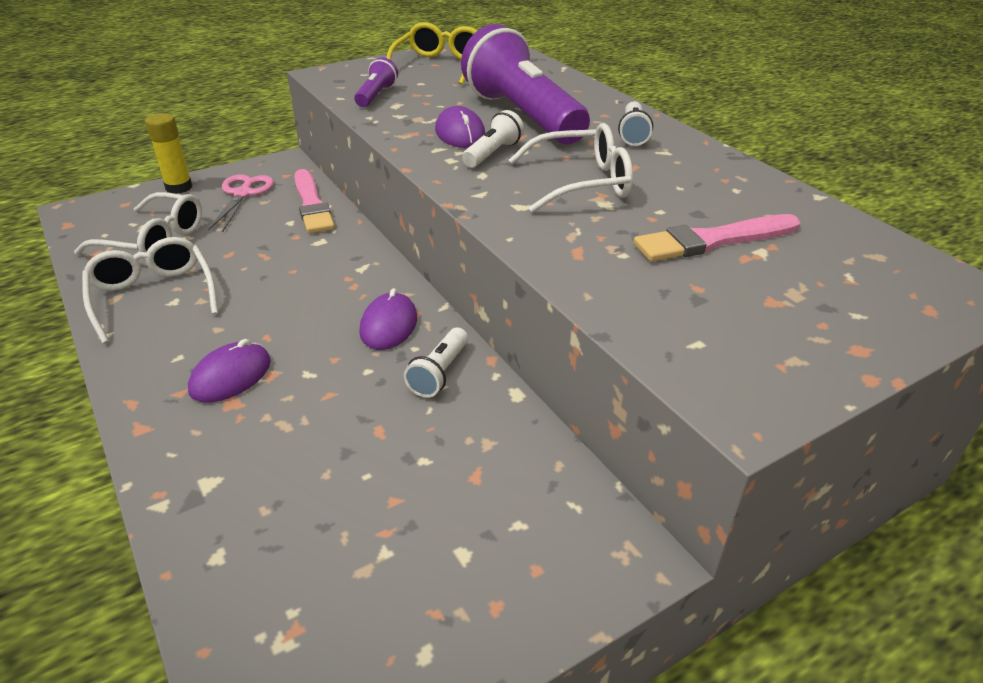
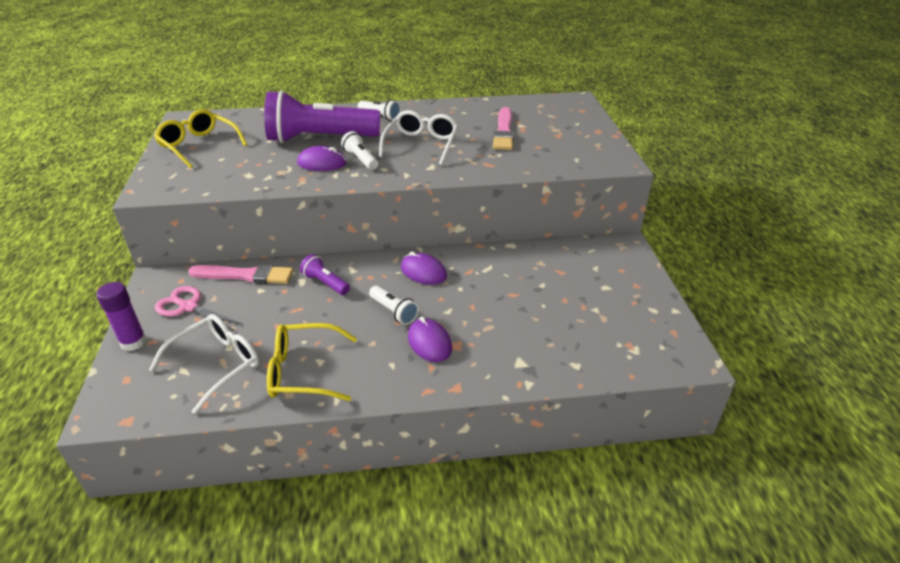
camera: 65 degrees left, 0 degrees up
(153, 297) = (305, 371): white glasses -> yellow glasses
(179, 187) = (133, 342): yellow glue stick -> purple glue stick
(376, 96) = (222, 179): purple flashlight -> purple flashlight (325, 283)
(439, 373) = (479, 264): white flashlight -> white flashlight (394, 311)

